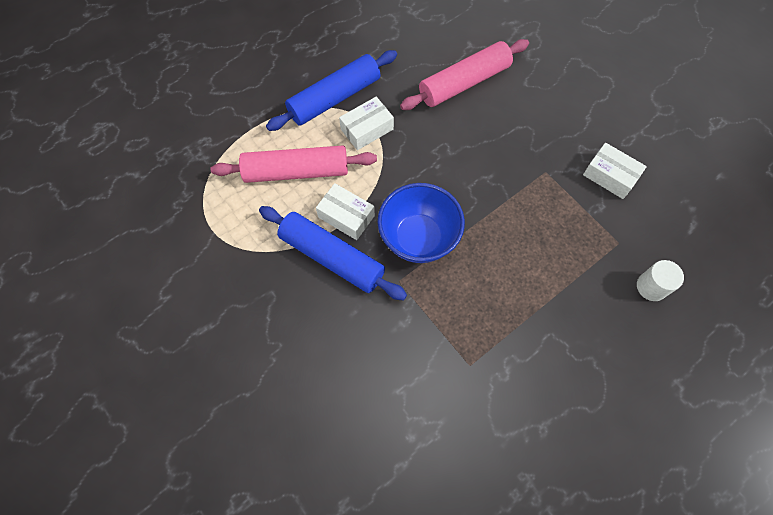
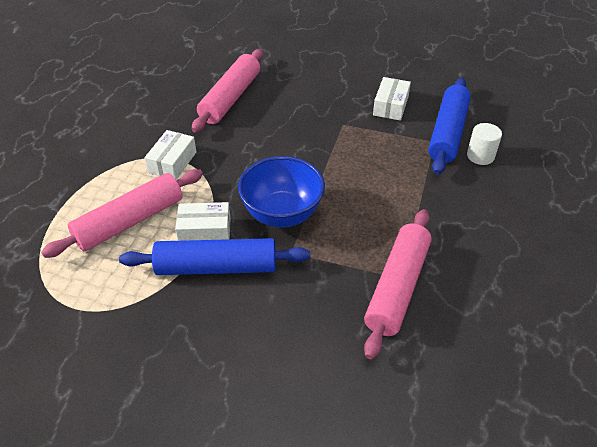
camera: 35 degrees left, 20 degrees down
(334, 98) = (124, 154): blue rolling pin -> blue rolling pin (447, 133)
(459, 371) = (397, 287): none -> pink rolling pin
(610, 176) = (390, 106): white box -> white box turned 75 degrees counterclockwise

